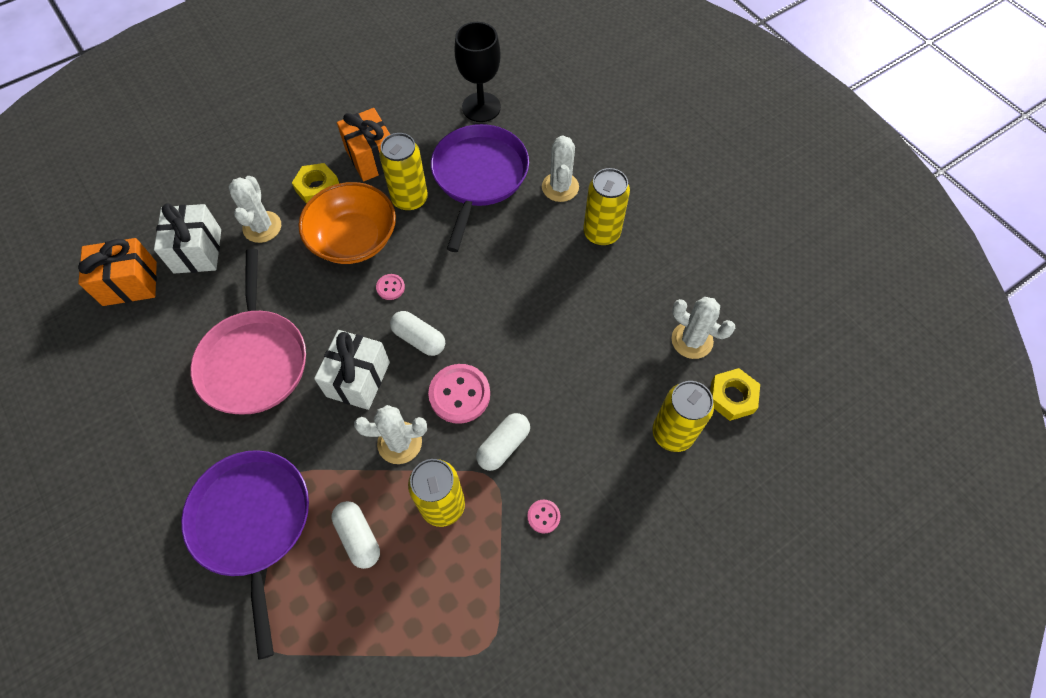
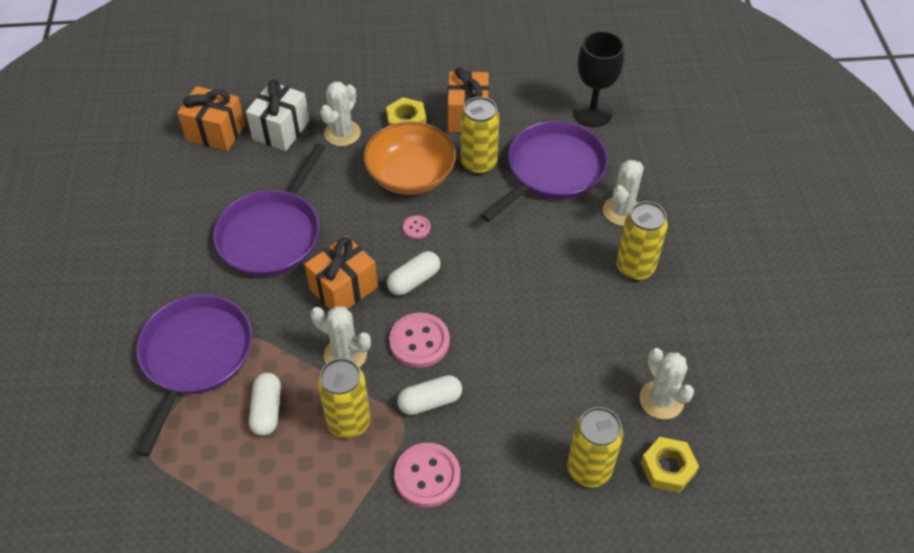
camera: 30 degrees right, 10 degrees down
(254, 360) = (272, 234): pink pan -> purple pan
(358, 379) = (343, 288): white gift -> orange gift
(419, 339) = (414, 280): white capsule -> white capsule turned 75 degrees clockwise
(543, 516) = (427, 476): pink button -> pink button, size x2.01

